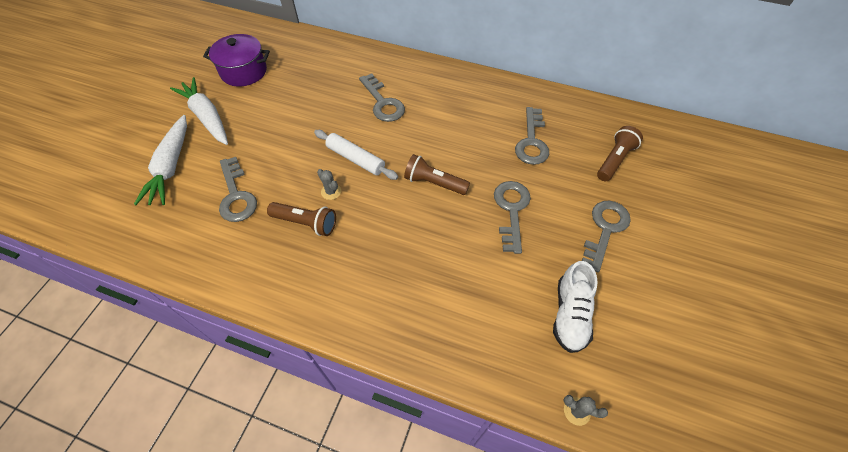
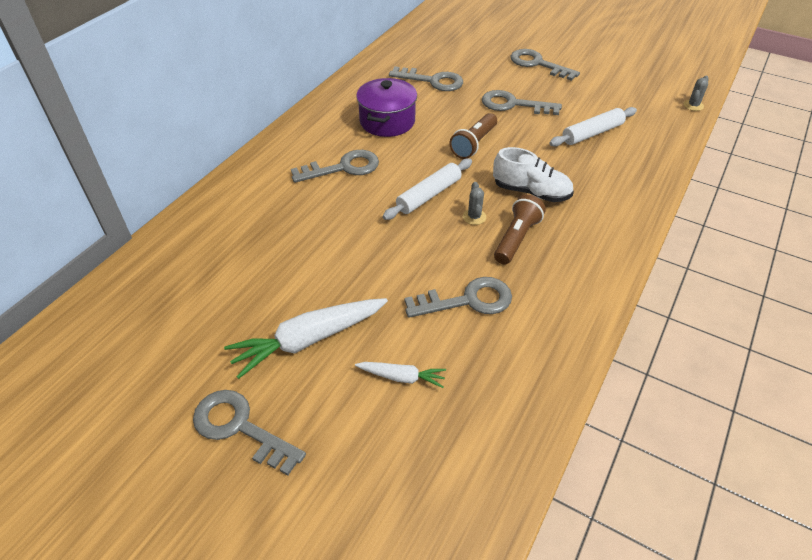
camera: 80 degrees left, 10 degrees down
(147, 102) = (240, 428): none -> grey key
(171, 166) = (402, 377): white carrot -> white carrot, size x0.52
(244, 71) = (220, 299): purple pot -> purple pot (387, 121)
(331, 191) = (474, 217): grey cactus -> grey cactus turned 60 degrees counterclockwise
(478, 285) = (592, 133): none -> white rolling pin
(570, 314) = (616, 94): white shoe -> white shoe (531, 192)
(614, 160) = (465, 45): brown flashlight -> none

